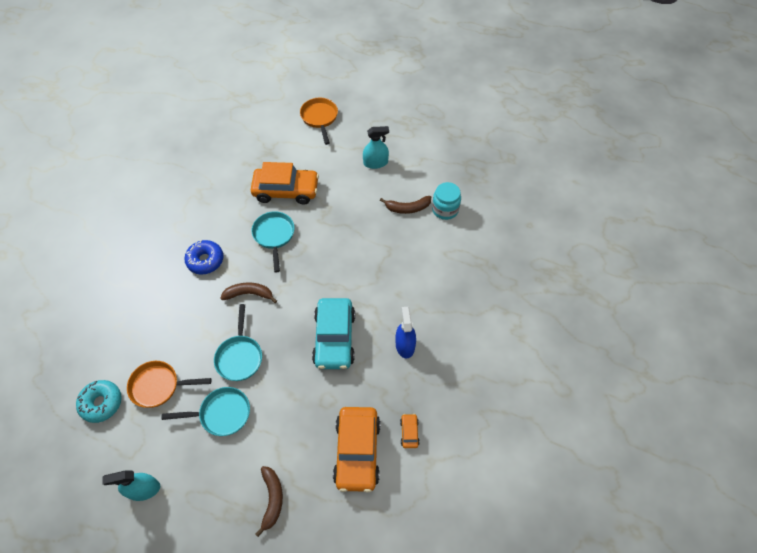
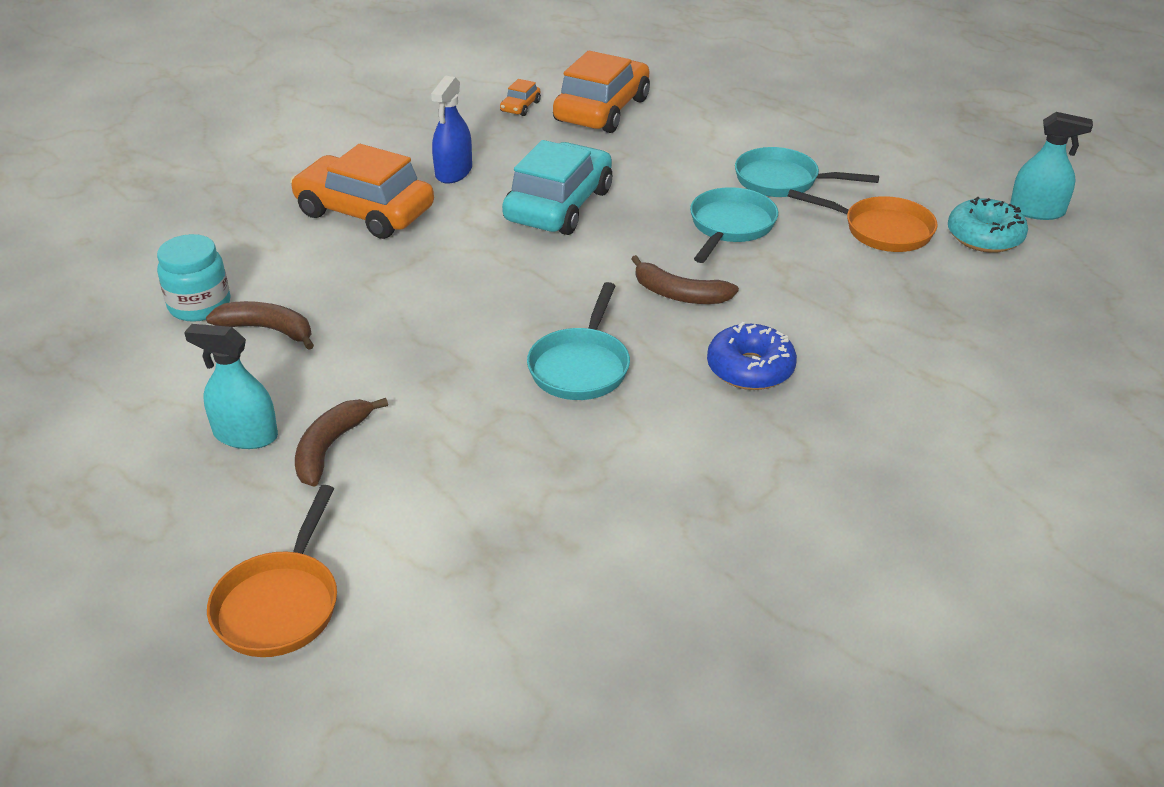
camera: 155 degrees left, 20 degrees down
(144, 489) = (916, 149): turquoise spray bottle -> turquoise spray bottle (1037, 211)
(272, 499) = (737, 105): brown banana -> brown banana (330, 447)
(286, 190) = (501, 444): orange car -> orange car (364, 212)

